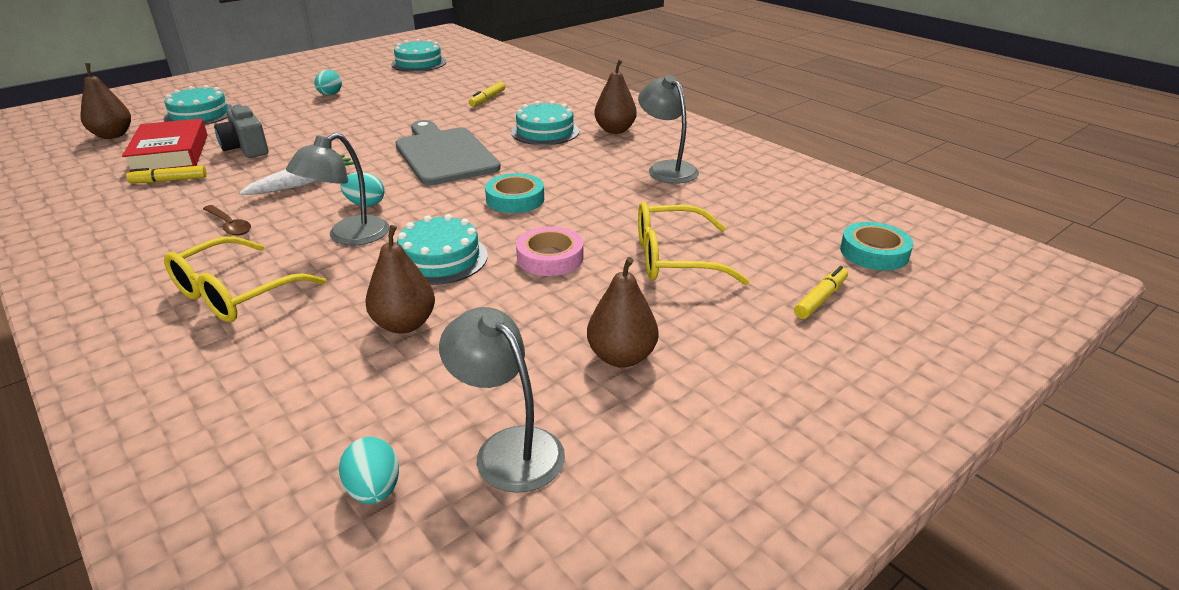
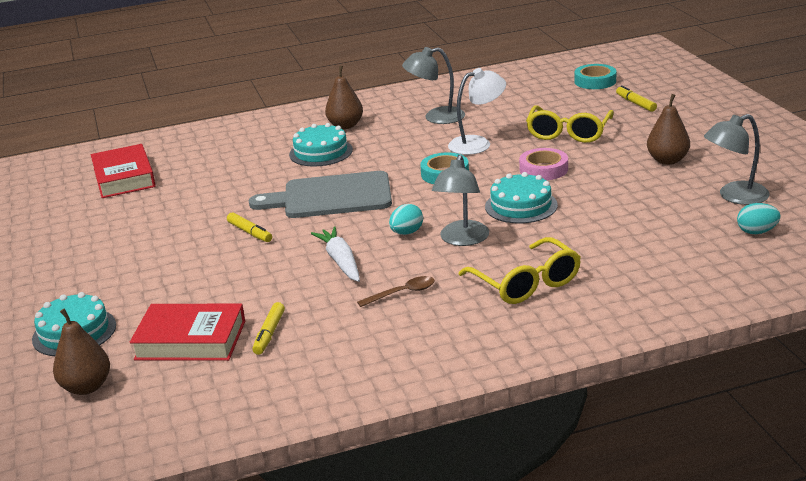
camera: 65 degrees left, 5 degrees down
(246, 148) = (220, 295): grey camera -> none
(330, 95) = (100, 252): turquoise egg -> none
(349, 237) = (462, 239): grey lamp -> grey lamp turned 45 degrees clockwise
(404, 324) = (602, 220): brown pear -> none
(419, 63) = (50, 200): turquoise cake -> none
(464, 75) = (124, 177): none -> red book
(487, 99) = (211, 170): yellow marker -> yellow marker (250, 232)
(606, 204) = (477, 143): none -> white lamp

